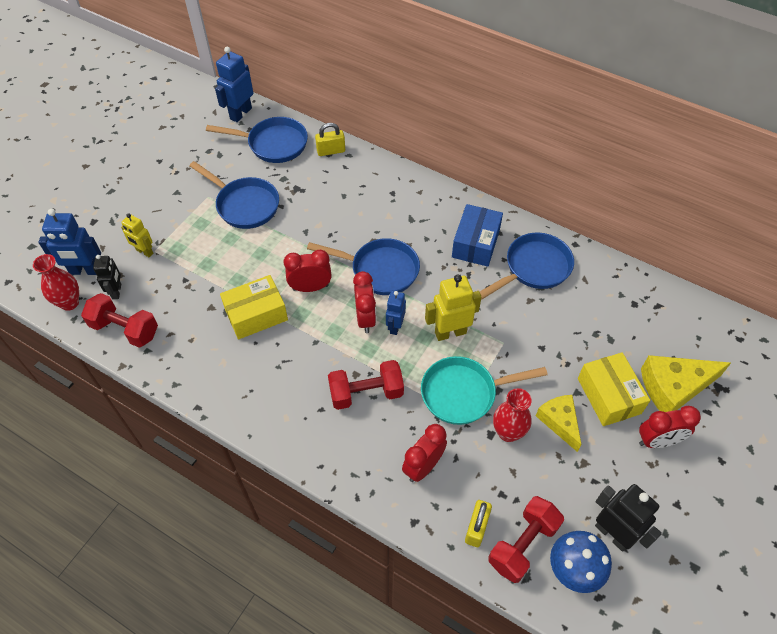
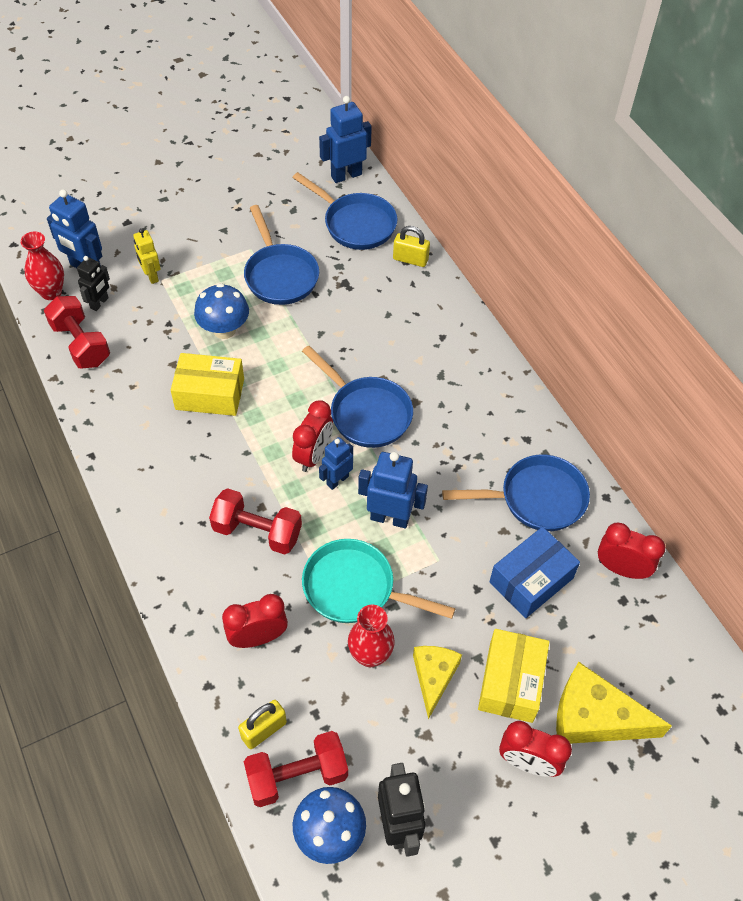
camera: 30 degrees right, 0 degrees up
(232, 263) = (224, 330): none -> blue mushroom
(310, 287) = (282, 394): red clock -> red clock (621, 569)
(450, 332) = (390, 518): yellow robot -> blue robot
(476, 243) = (491, 437): blue box -> blue box (531, 580)

